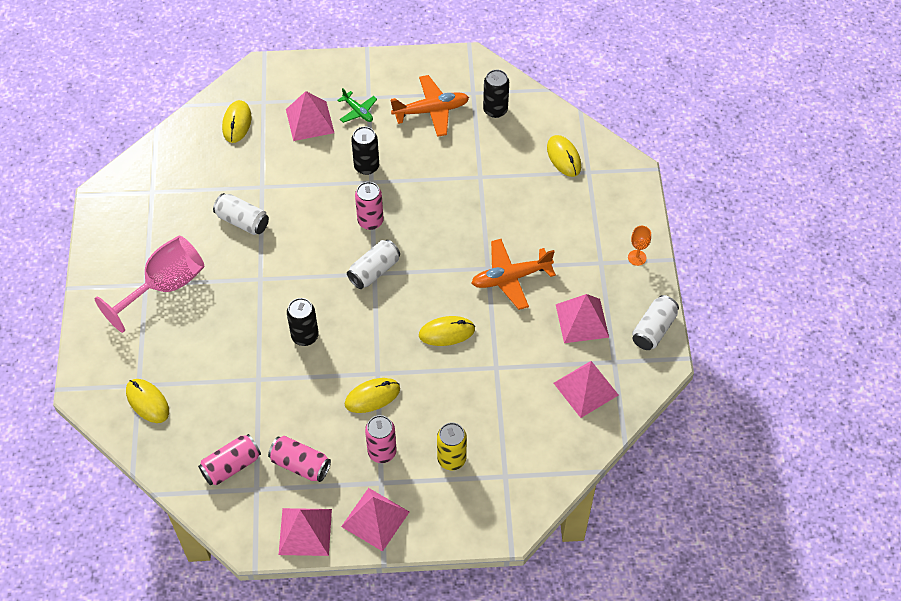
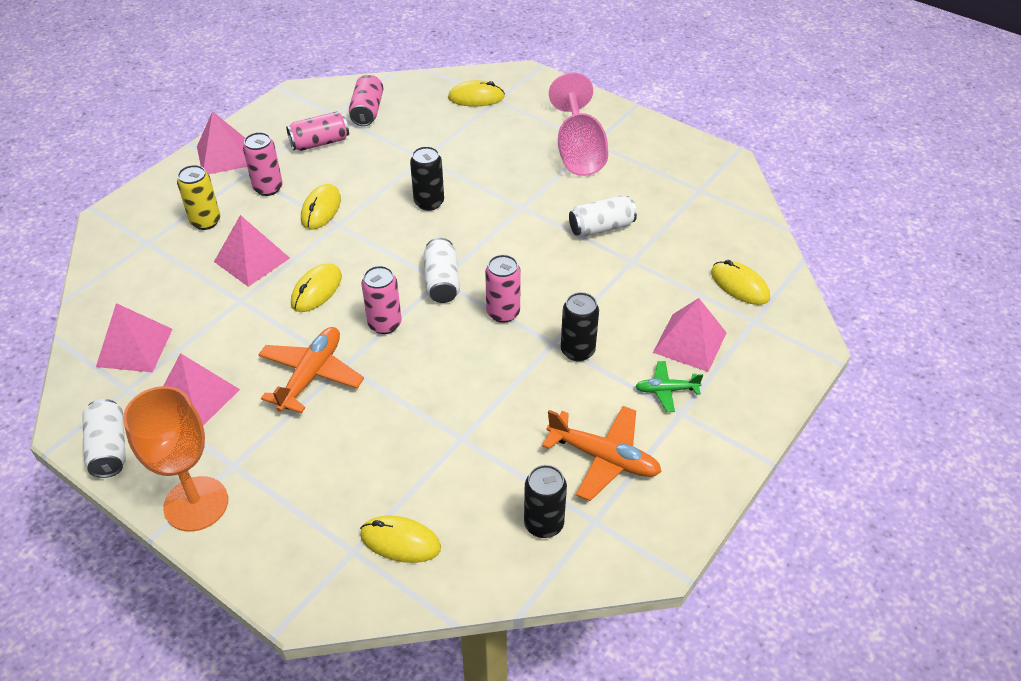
camera: 130 degrees right, 10 degrees down
(305, 531) = (267, 119): pink pyramid -> pink pyramid (252, 260)
(431, 111) = (604, 458): orange plane -> orange plane turned 90 degrees counterclockwise
(437, 273) = (385, 324): none -> pink can
(637, 257) = (196, 504): orange goblet -> orange goblet, size x2.29

